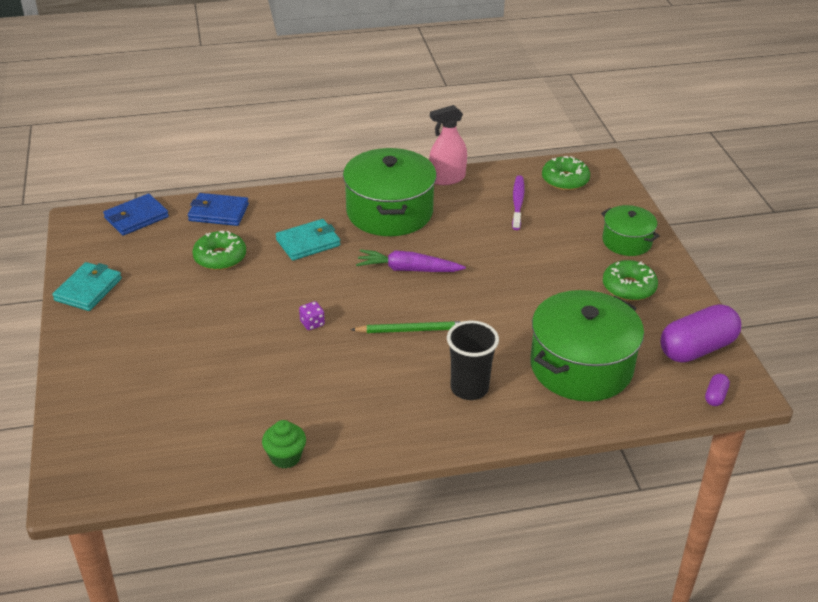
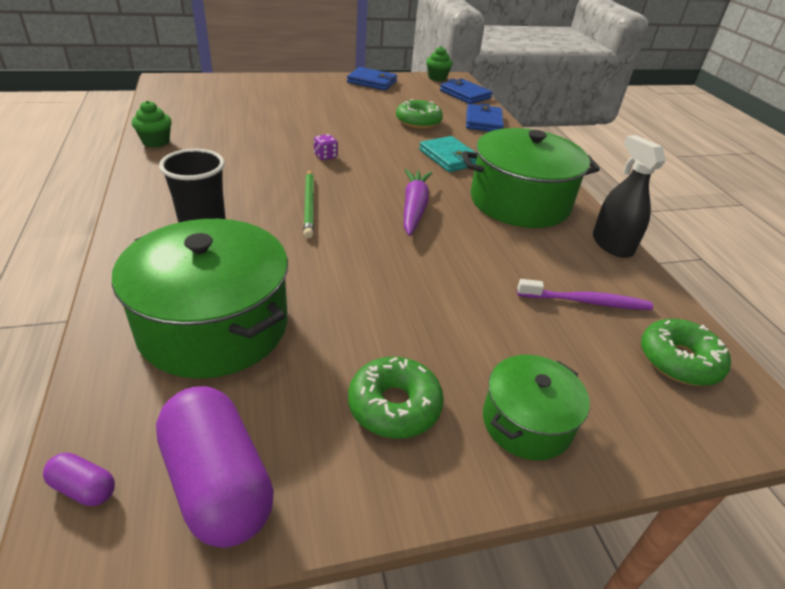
camera: 85 degrees right, 0 degrees up
(76, 234) = (437, 78): none -> green cupcake
(88, 289) = (372, 82): turquoise wallet -> blue wallet
(447, 178) = (612, 245): pink spray bottle -> black spray bottle

